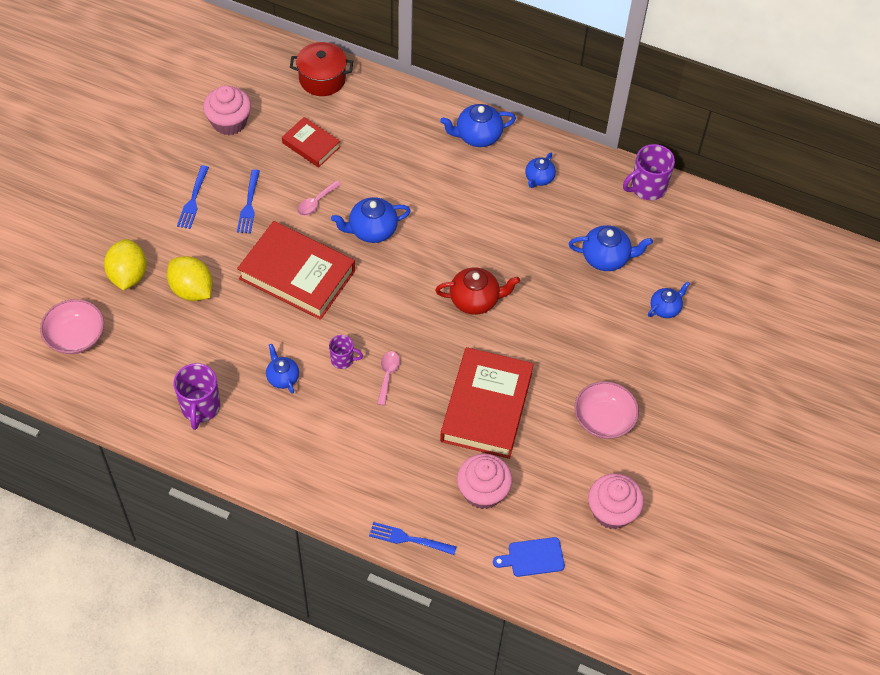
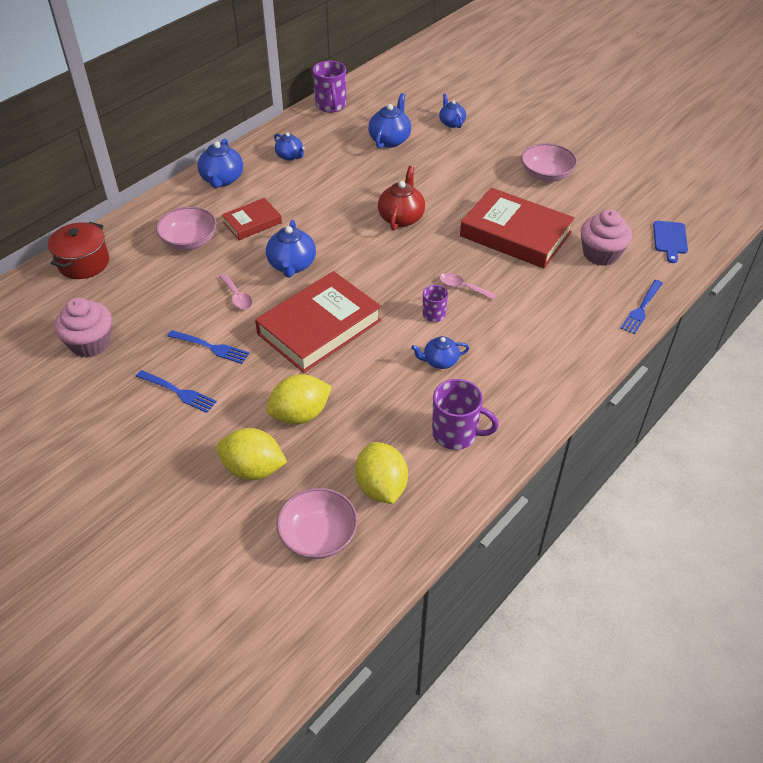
camera: 70 degrees left, 10 degrees down
(131, 366) = (381, 487): none -> yellow lemon
(311, 145) = (162, 287): red book -> red book (252, 222)
(378, 142) = (189, 241): none -> pink bowl
(612, 511) = (633, 189): pink cupcake -> none

